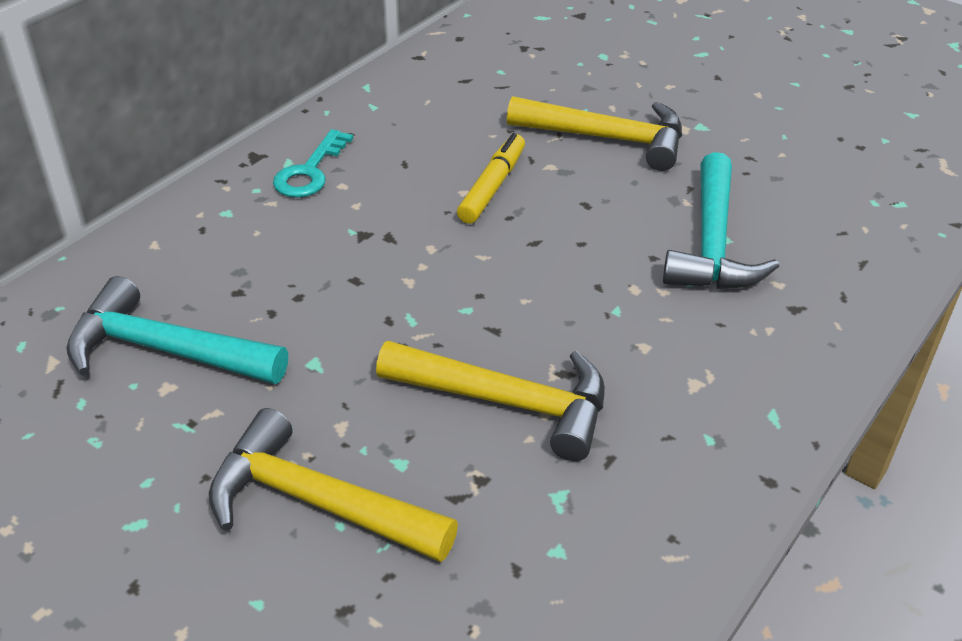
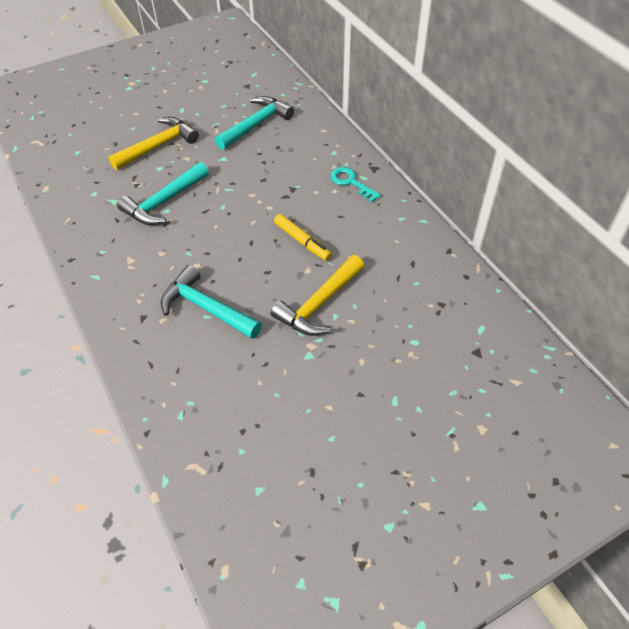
camera: 115 degrees right, 10 degrees up
(509, 402) = (163, 202): yellow hammer -> turquoise hammer

